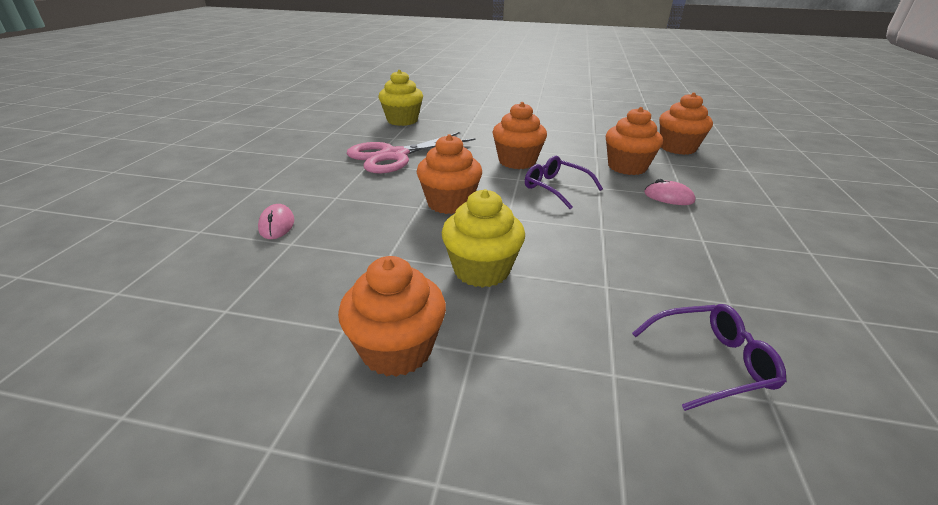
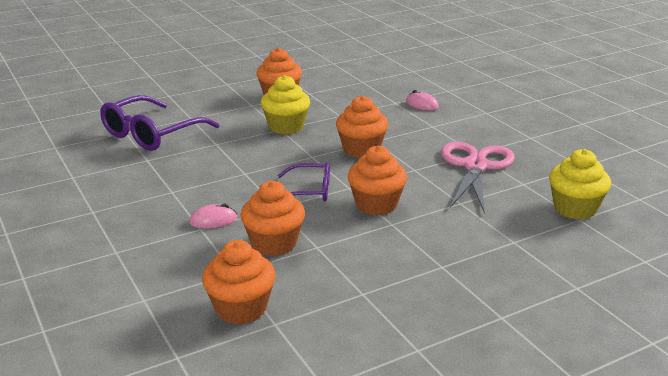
camera: 140 degrees right, 5 degrees down
(710, 362) = (152, 134): purple glasses -> purple glasses, size x1.74

